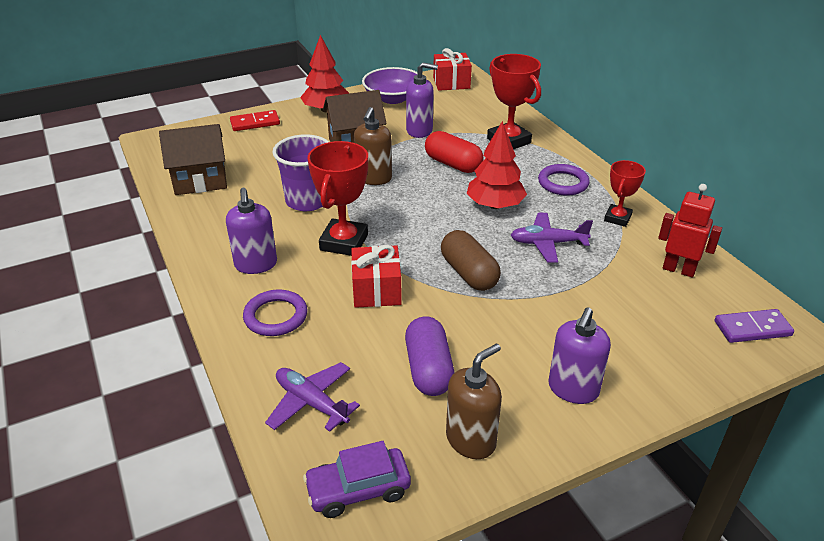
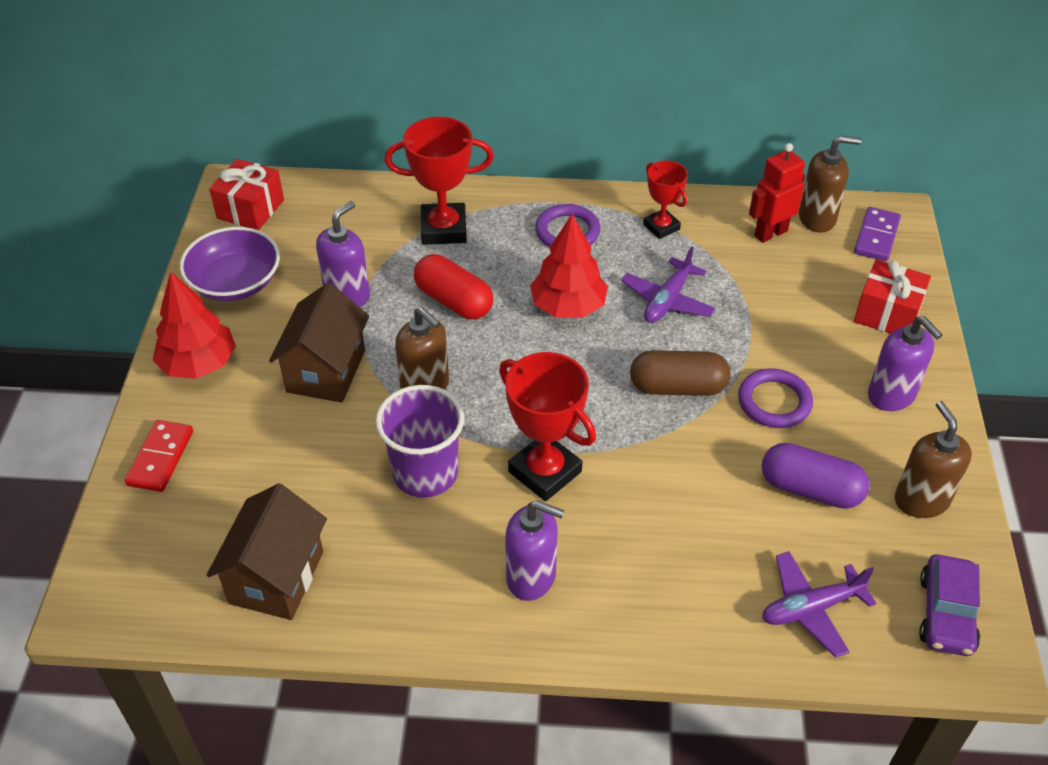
camera: 60 degrees left, 10 degrees up
(276, 316) = (648, 591): purple ring -> purple ring (774, 402)
(376, 290) = (657, 478): red gift -> red gift (887, 313)
(453, 164) = (454, 301): red capsule -> red capsule turned 60 degrees clockwise
(729, 289) = (817, 218): none -> brown soap dispenser

